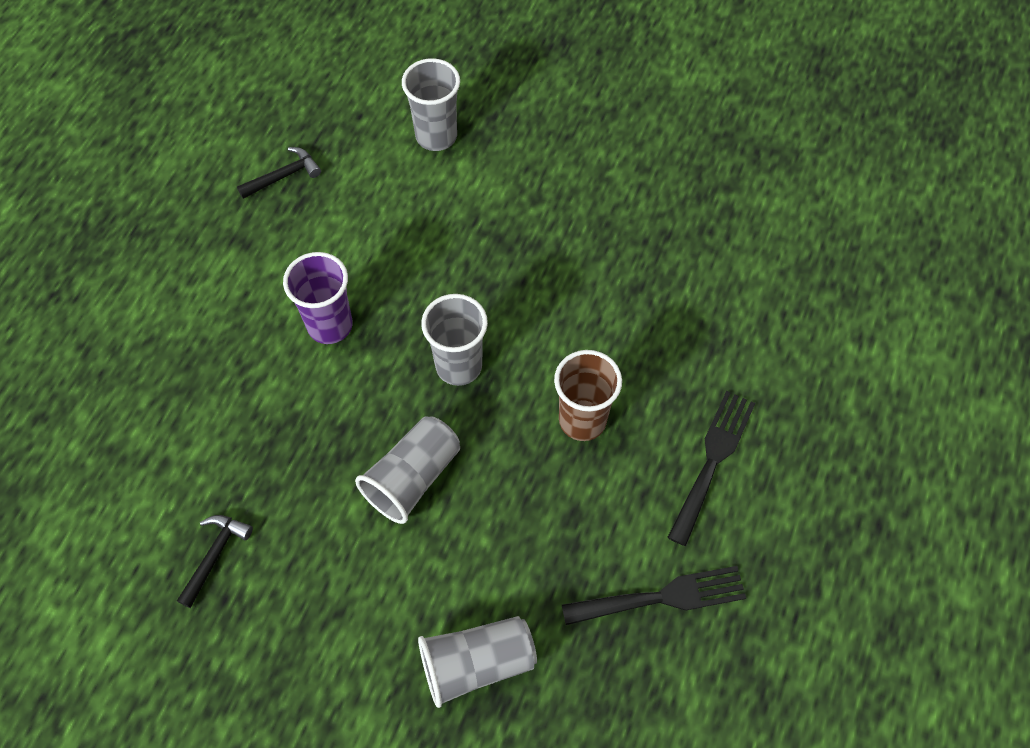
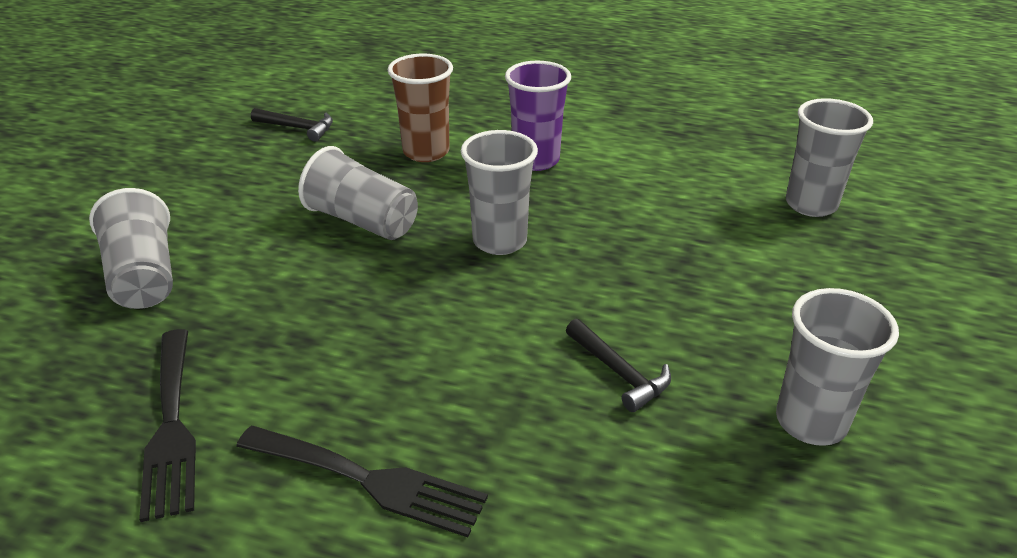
camera: 85 degrees right, 25 degrees down
(283, 176) = (703, 121): black hammer -> black hammer (619, 372)
(582, 420) = (433, 341): brown cup -> brown cup (426, 152)
(669, 208) = (810, 422): none -> grey cup

